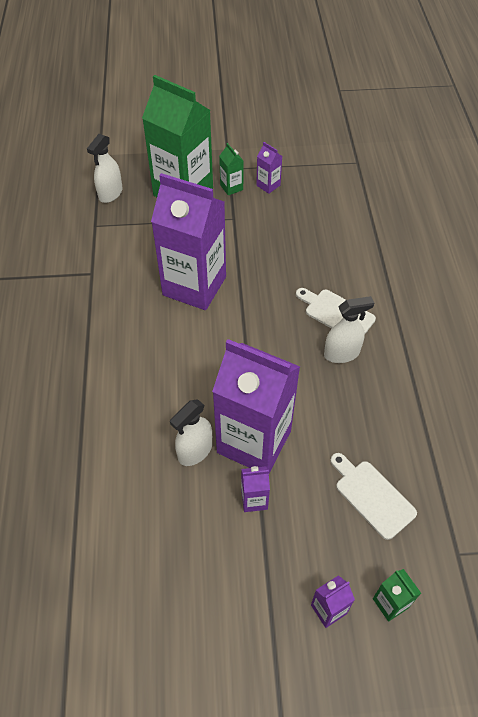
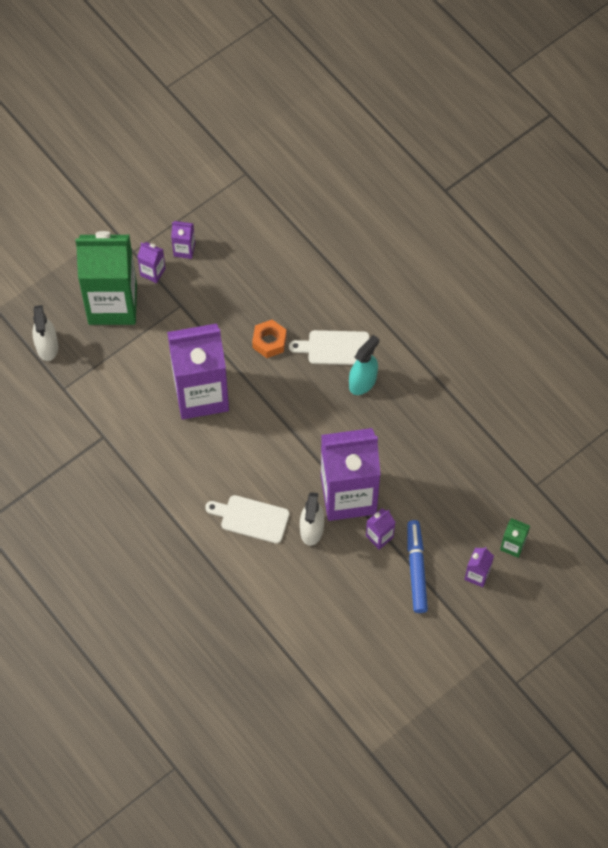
camera: 35 degrees left, 10 degrees up
(231, 187) = (153, 272): green carton -> purple carton
(267, 558) = (416, 569): none -> blue marker
(283, 279) = (269, 342): none -> orange nut
(342, 353) = (363, 382): white spray bottle -> turquoise spray bottle
(372, 496) = (457, 481): white cutting board -> white cutting board (251, 518)

